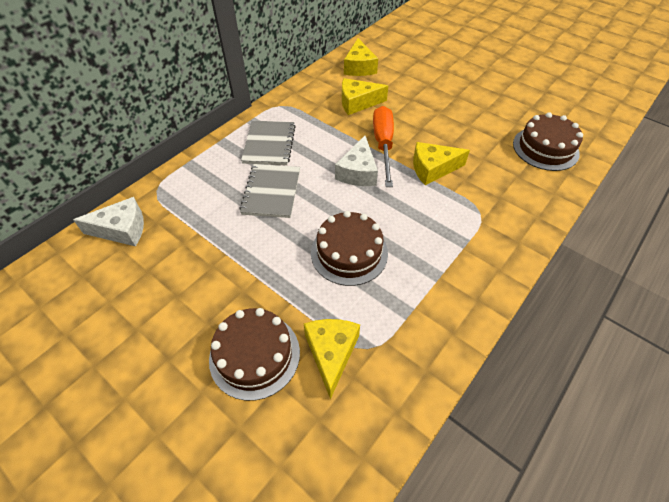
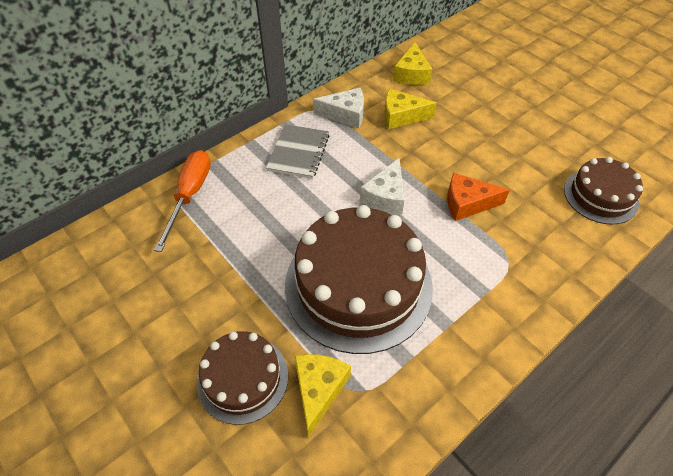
camera: 10 degrees right, 0 degrees up
(122, 230) = (136, 226): white cheese -> white cheese (345, 114)
(271, 192) = (291, 206): grey notebook -> none
(349, 253) = (358, 285): brown cake -> brown cake, size x1.82
(383, 145) = (419, 169): orange screwdriver -> orange screwdriver (190, 195)
(432, 169) = (467, 203): yellow cheese -> orange cheese

